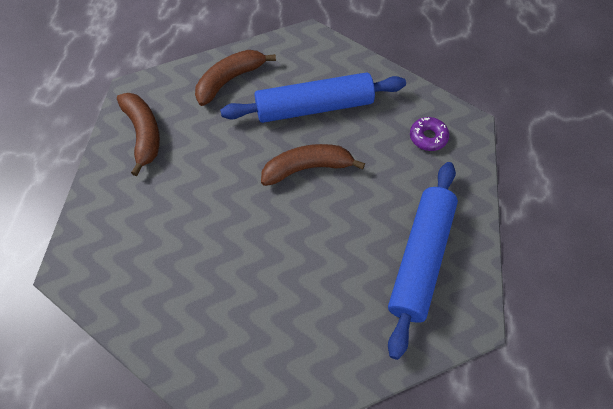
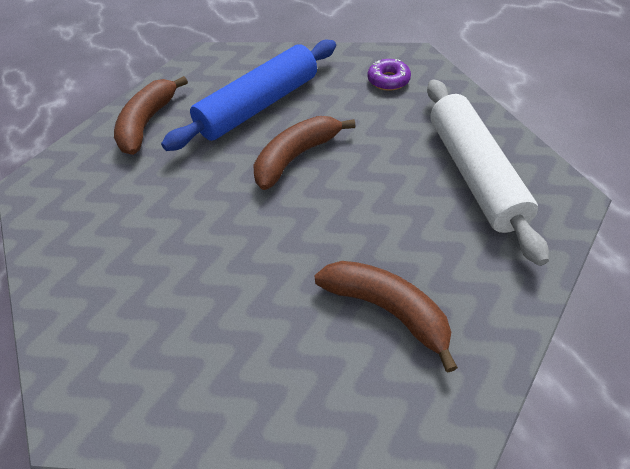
camera: 30 degrees left, 10 degrees down
(143, 134) = (77, 216): brown banana -> brown banana (387, 310)
(420, 259) = (474, 174): blue rolling pin -> white rolling pin

